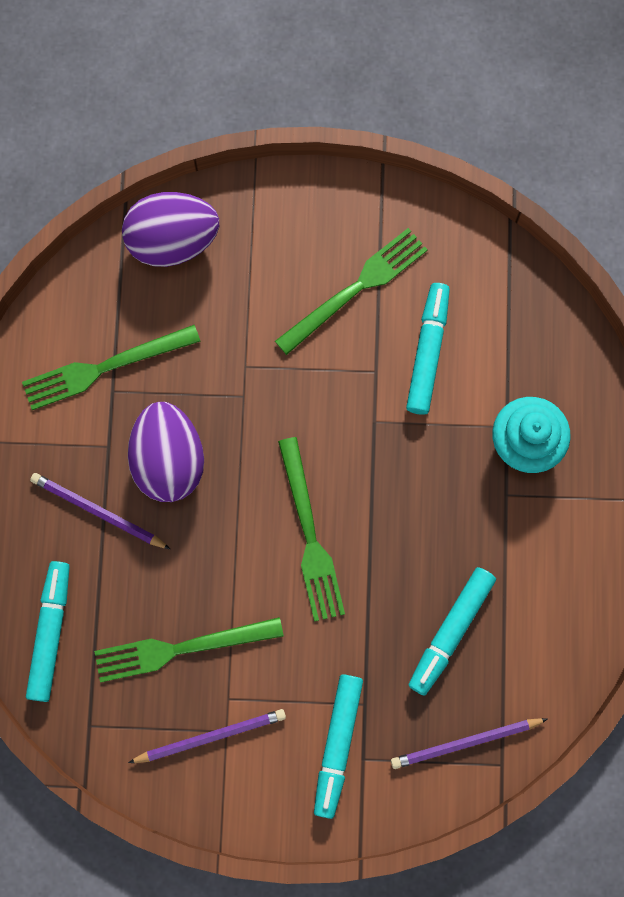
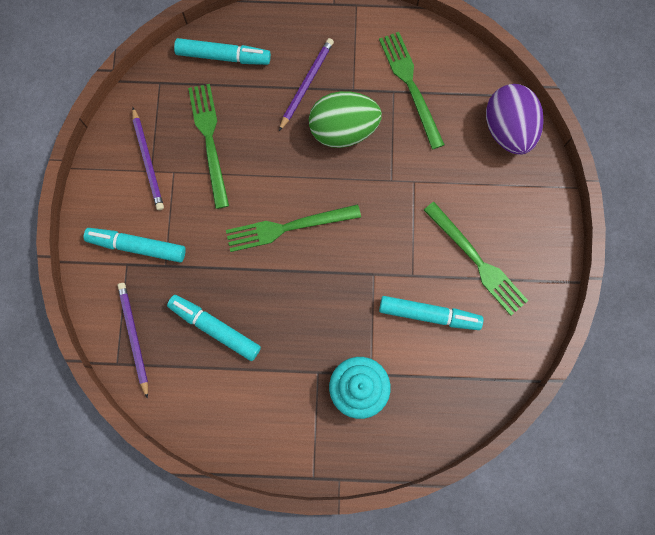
camera: 90 degrees right, 0 degrees up
(169, 460) = (343, 130): purple egg -> green egg

